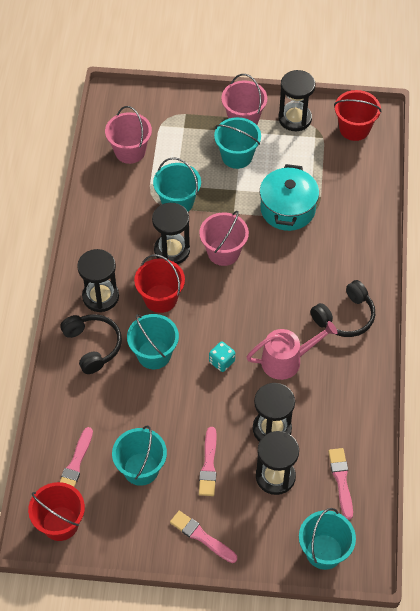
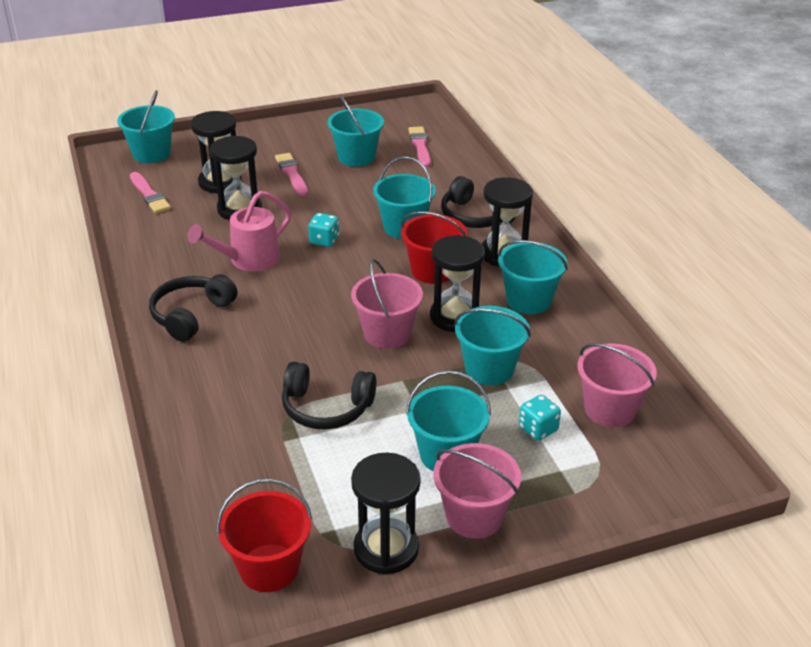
camera: 155 degrees right, 20 degrees down
(60, 523) = (404, 116): red bucket -> none
(115, 247) = (528, 300): none -> turquoise bucket
(178, 153) = (538, 429): none -> turquoise dice
(201, 536) = (272, 137): pink brush -> none
(287, 209) = (326, 408): turquoise pot -> black headphones

